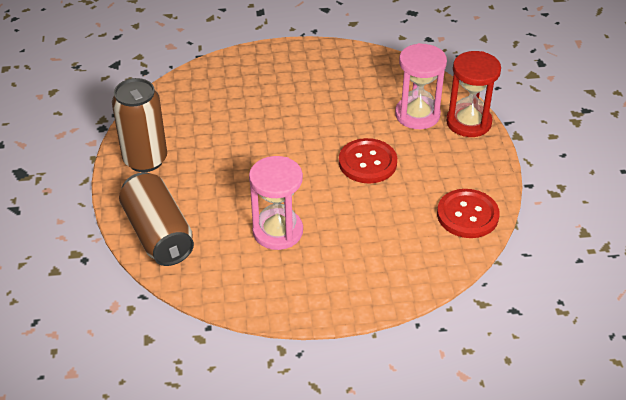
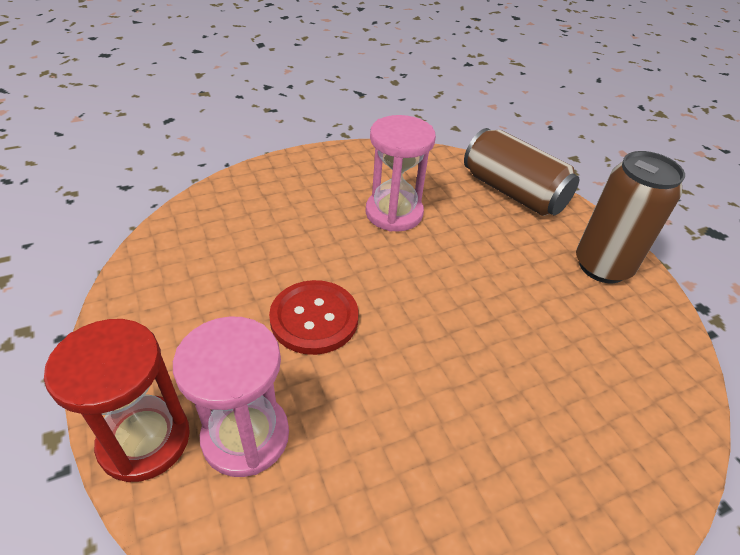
camera: 160 degrees right, 0 degrees up
(467, 215) = (165, 267): red button -> none

